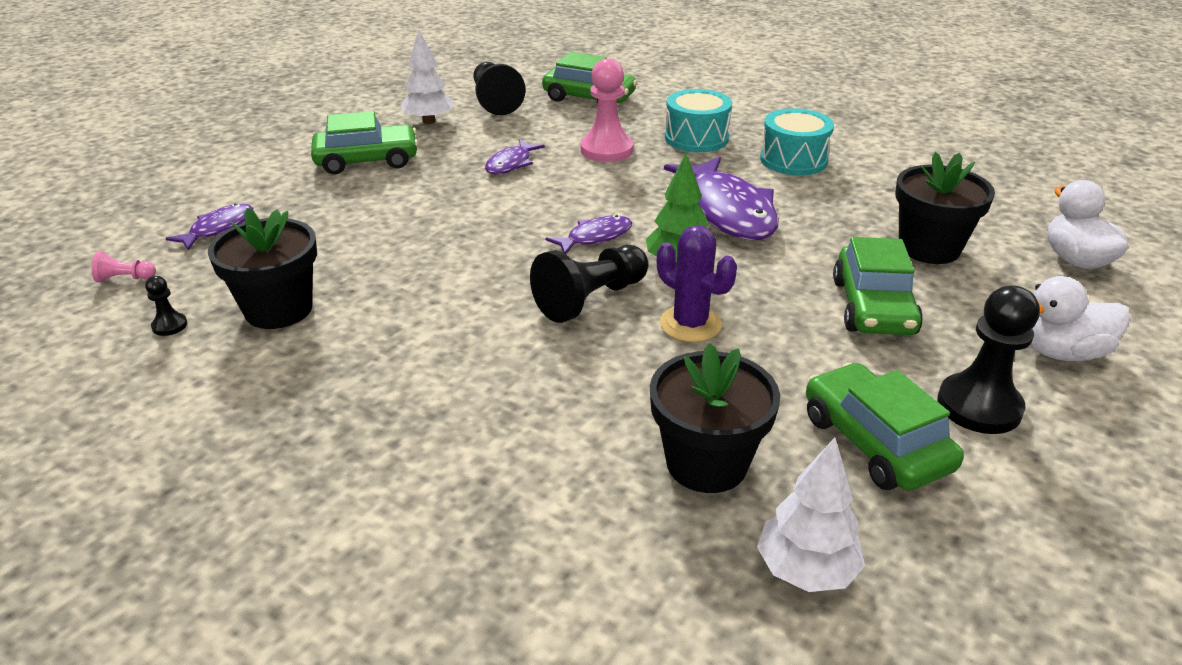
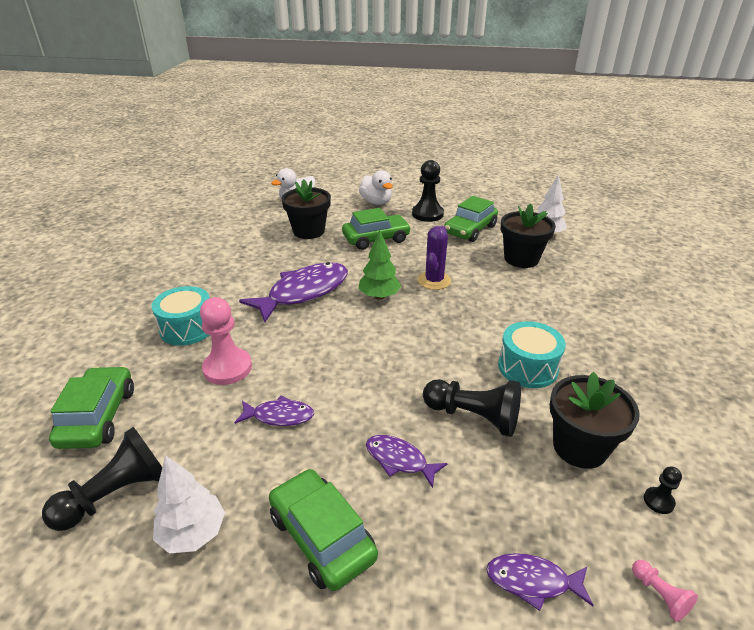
camera: 115 degrees left, 0 degrees up
(591, 299) = (440, 316): black pawn -> black pawn (473, 417)
(595, 237) = (372, 334): purple fish -> purple fish (399, 460)
(793, 160) = (214, 281): turquoise drum -> turquoise drum (527, 367)

